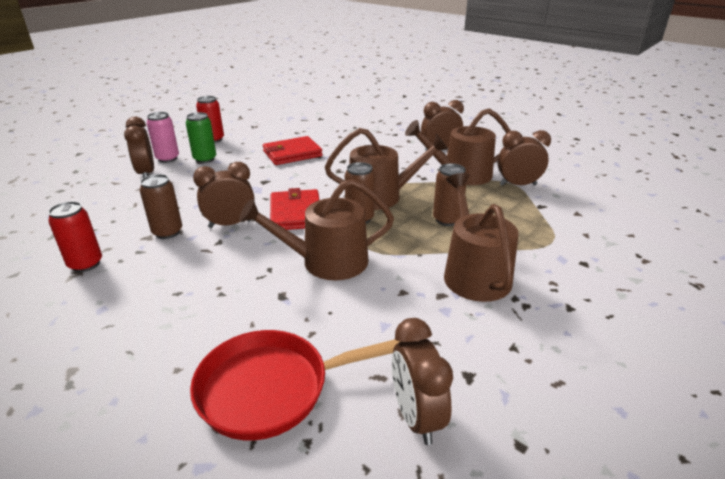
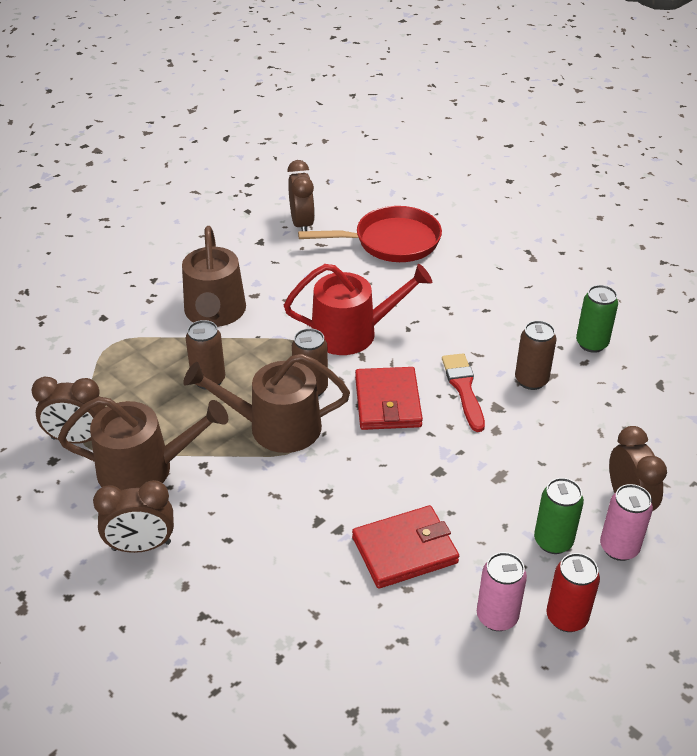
camera: 175 degrees left, 10 degrees up
(86, 264) = (591, 344): red can -> green can
(230, 224) = (464, 389): brown clock -> red brush
(249, 138) = (497, 617): none -> pink can
(326, 262) = (352, 333): brown watering can -> red watering can

